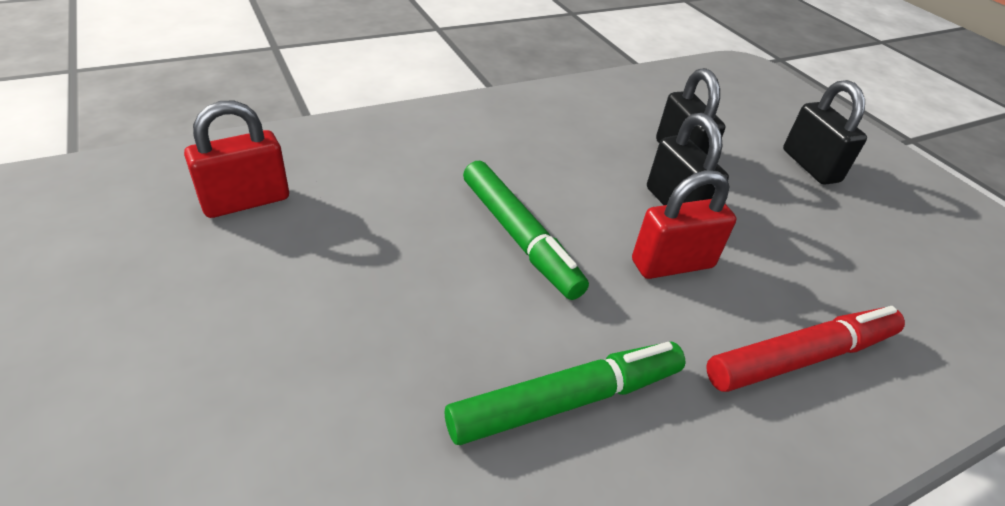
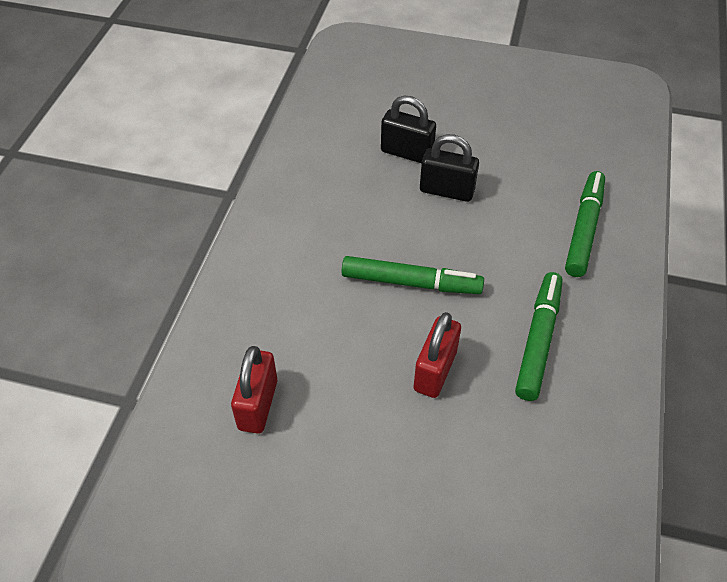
camera: 45 degrees left, 10 degrees up
(672, 264) = (488, 229): red padlock -> red padlock (435, 371)
(801, 357) = (584, 229): red marker -> green marker
(810, 166) = (467, 101): black padlock -> none

